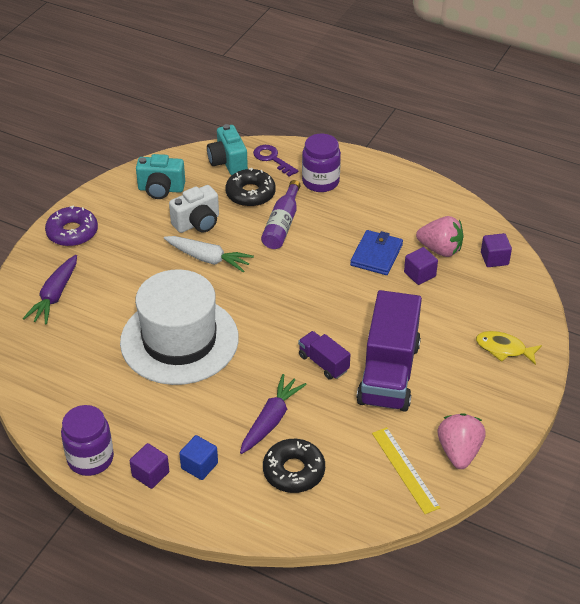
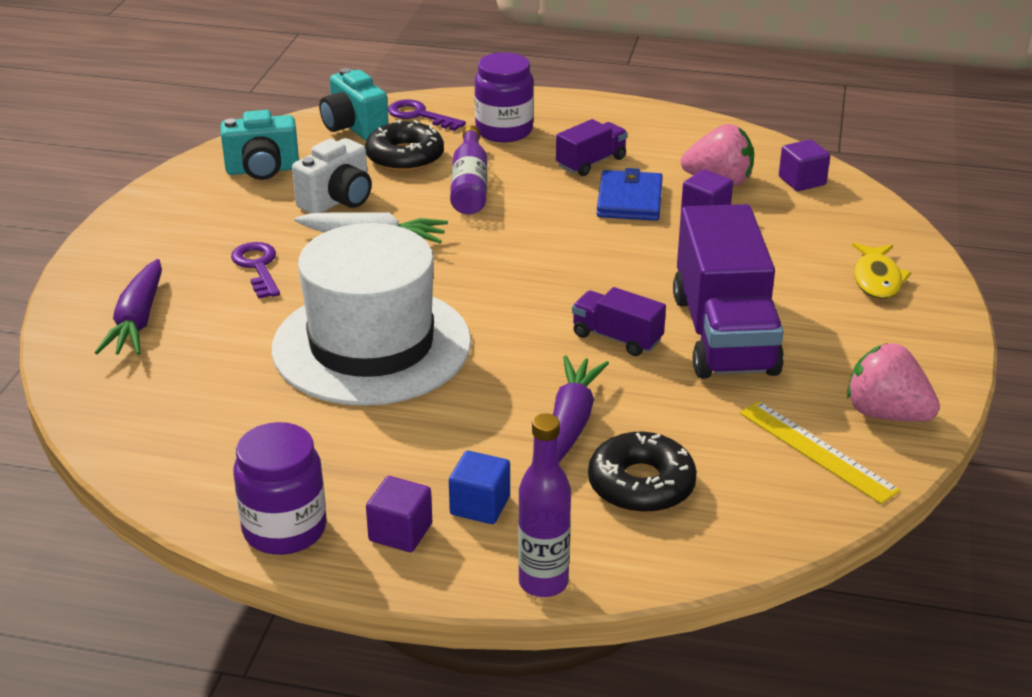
camera: 15 degrees left, 10 degrees down
(72, 232) = (138, 239): purple donut -> none
(134, 267) = (257, 267): none -> purple key
(214, 523) = (543, 582): none -> purple bottle
(365, 219) = (591, 162): none -> purple truck
(459, 452) = (886, 414): pink strawberry -> pink strawberry turned 45 degrees counterclockwise
(504, 349) = (877, 279): yellow fish -> yellow fish turned 90 degrees counterclockwise

